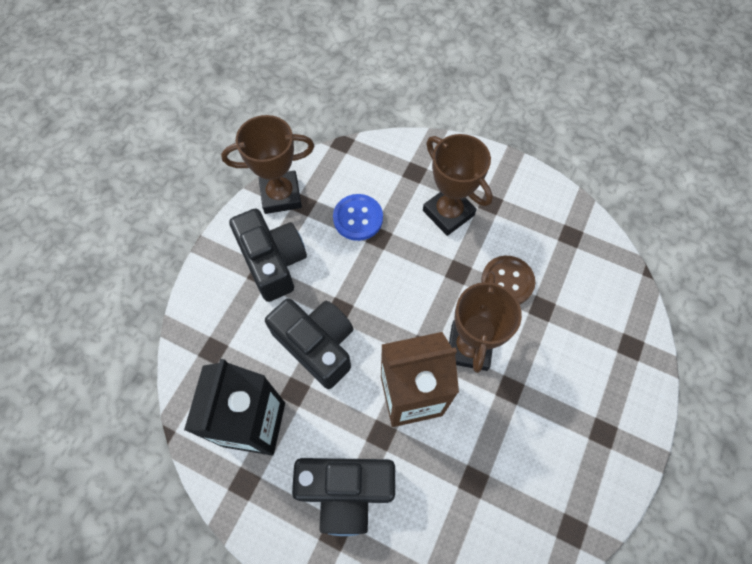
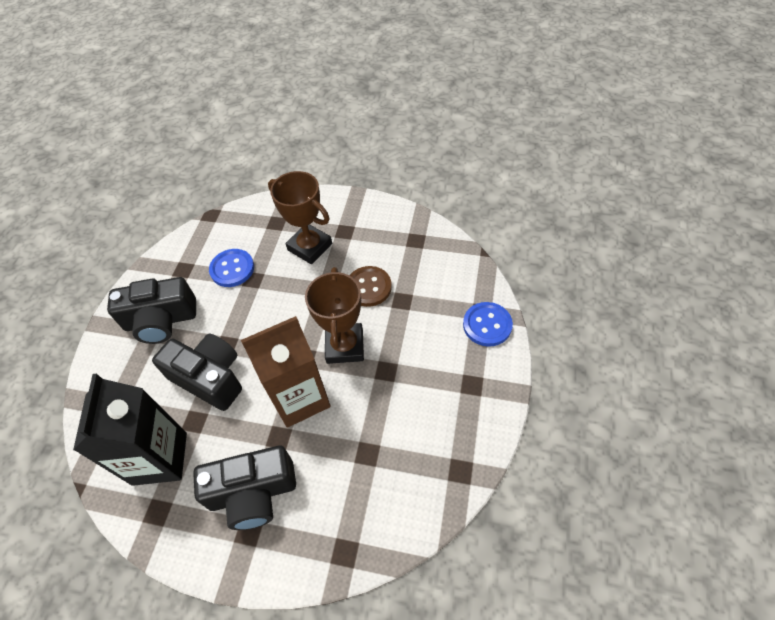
camera: 10 degrees left, 10 degrees down
(273, 261) = (161, 320): black camera -> black camera turned 120 degrees clockwise
(281, 195) = (161, 267): brown trophy -> none
(634, 365) = (487, 325): none -> blue button

